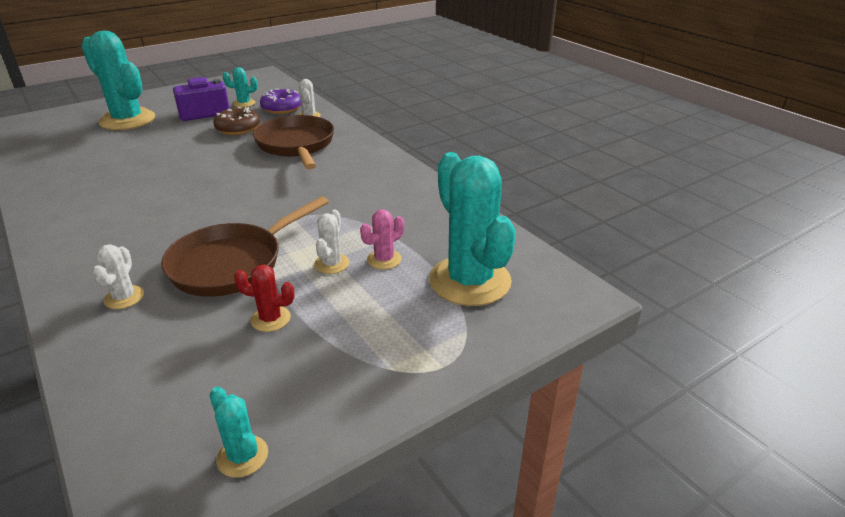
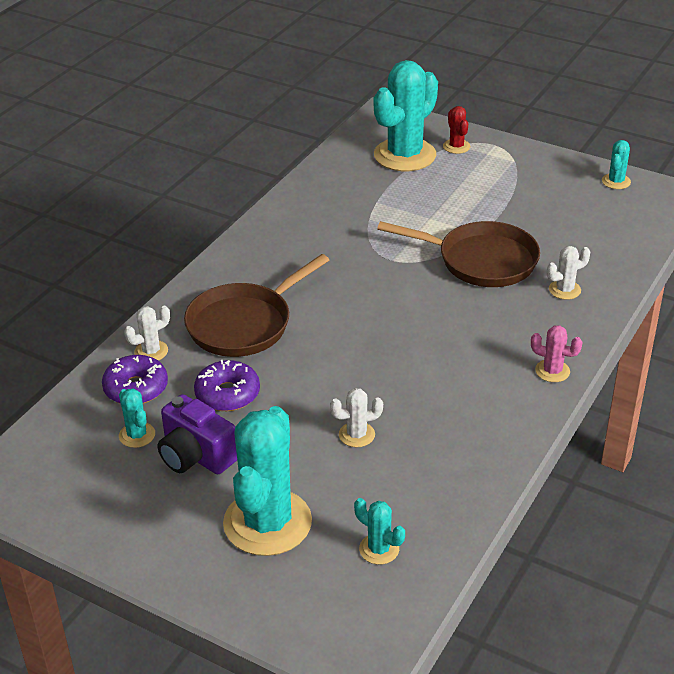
camera: 115 degrees left, 5 degrees up
(55, 141) = (379, 549): none -> turquoise cactus
(238, 128) = (227, 394): brown donut -> purple donut
(270, 319) = (519, 216): red cactus -> red cactus (456, 146)
(331, 264) = (438, 216): white cactus -> white cactus (356, 435)
(384, 259) = (411, 195): pink cactus -> pink cactus (552, 371)

